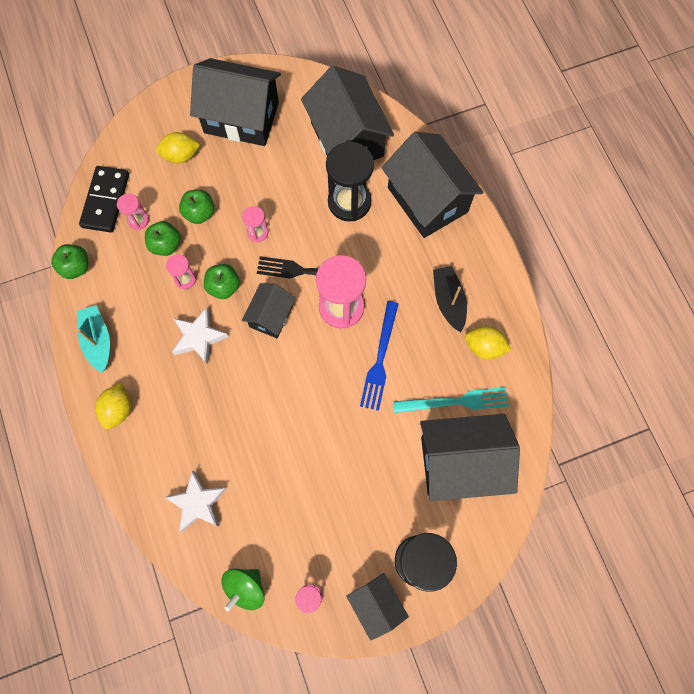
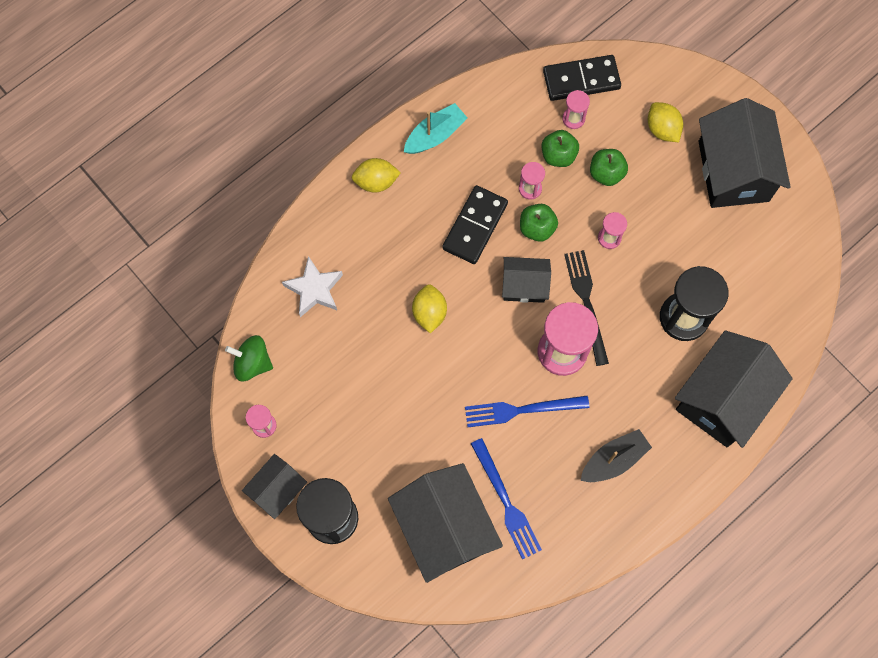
camera: 70 degrees right, 0 degrees up
(76, 267) = (500, 83): green apple -> none
(199, 337) = (475, 226): white star -> black domino
(347, 139) = (757, 288): black house -> none
(455, 402) = (505, 502): turquoise fork -> blue fork
(484, 347) = (577, 514): yellow lemon -> yellow lemon (429, 313)

